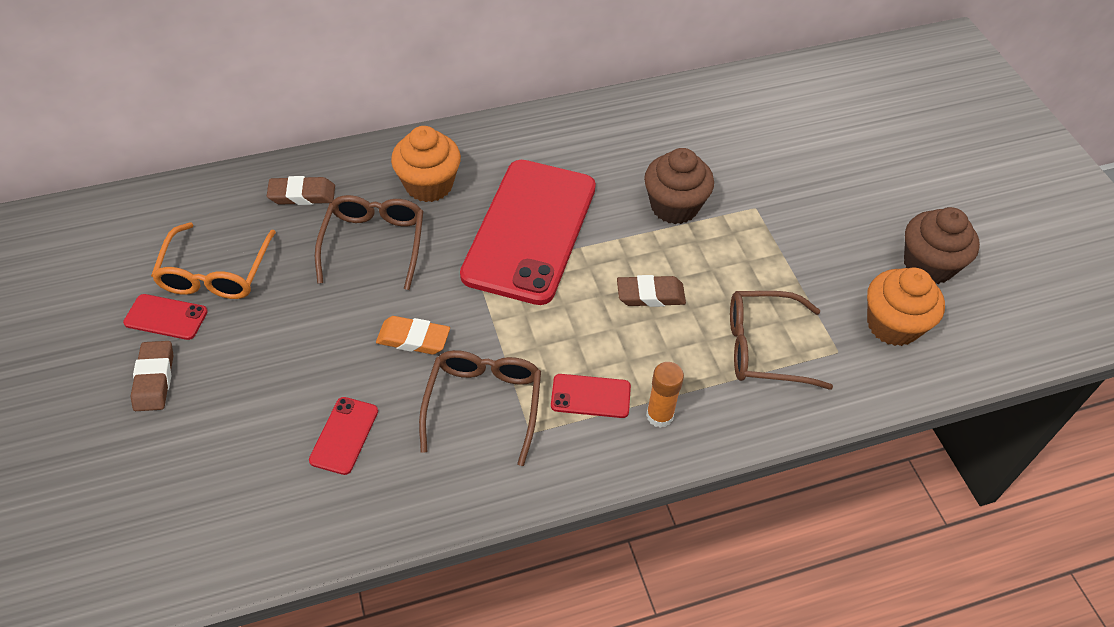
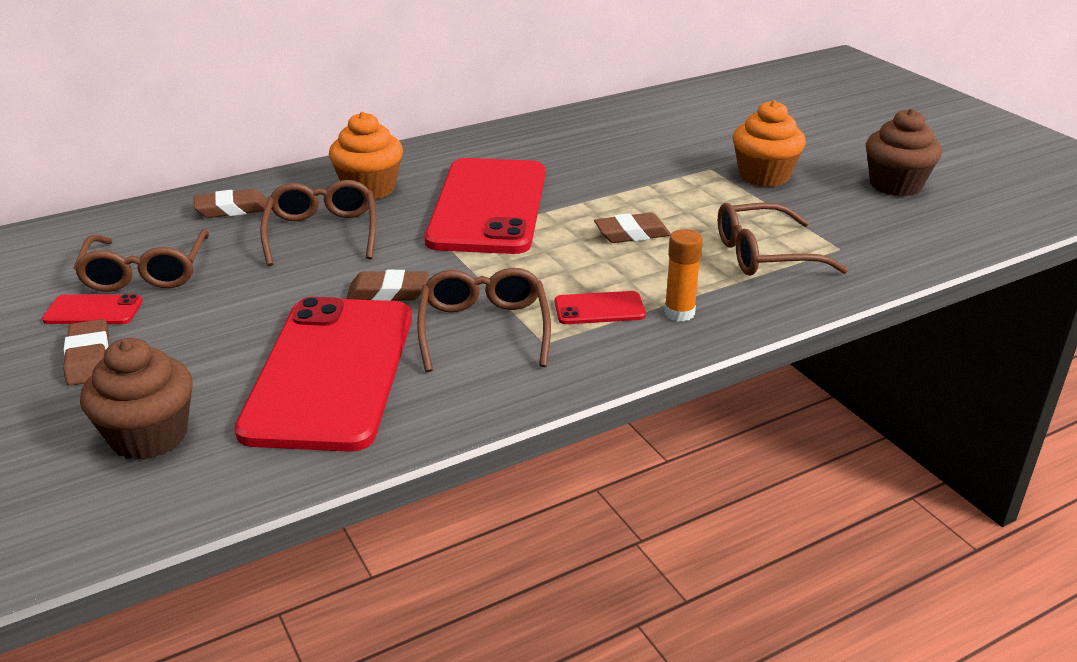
camera: 10 degrees left, 20 degrees down
(216, 272) = (146, 272): orange glasses -> brown glasses
(344, 435) = (331, 372): red phone -> red phone, size x2.49
(413, 339) = (388, 292): orange eraser -> brown eraser
(674, 206) = (630, 176): brown cupcake -> brown cupcake (149, 436)
(893, 325) = (883, 225): orange cupcake -> orange cupcake (764, 176)

